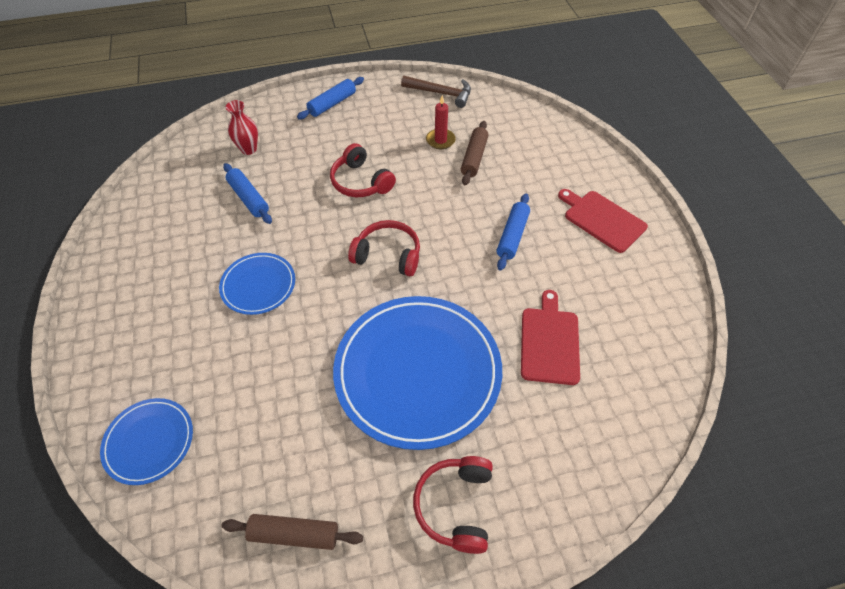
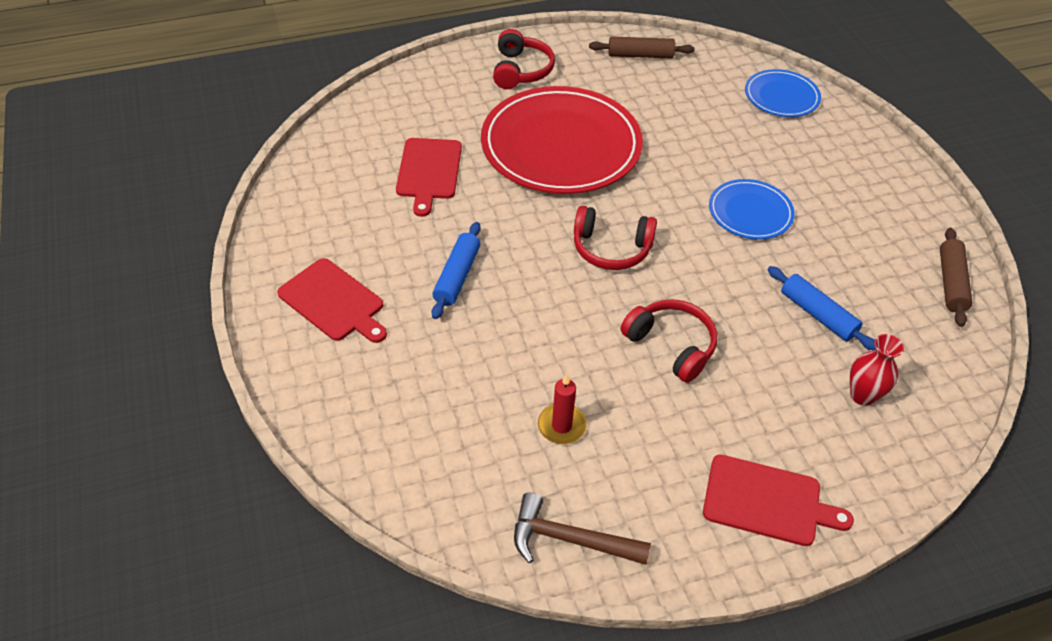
camera: 175 degrees right, 5 degrees down
(332, 104) = (767, 501): blue rolling pin -> red cutting board
(417, 372) = (561, 145): blue plate -> red plate
(474, 158) = (506, 393): brown rolling pin -> brown rolling pin (950, 282)

